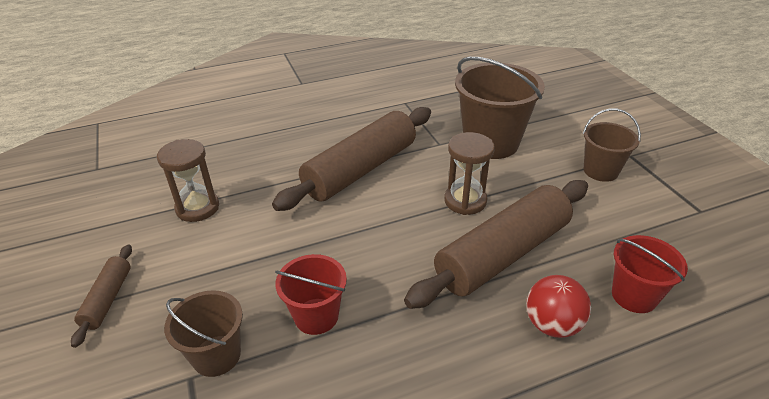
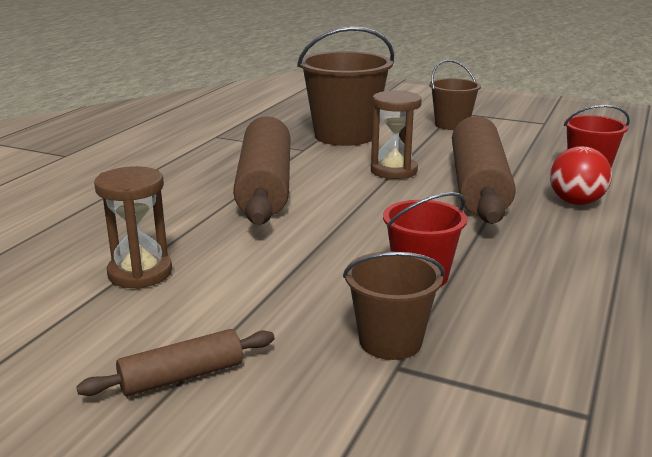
camera: 45 degrees left, 15 degrees down
(108, 299) = (182, 376): brown rolling pin -> brown rolling pin turned 75 degrees counterclockwise

